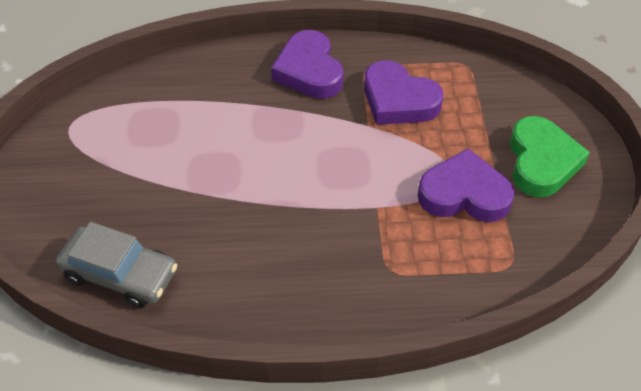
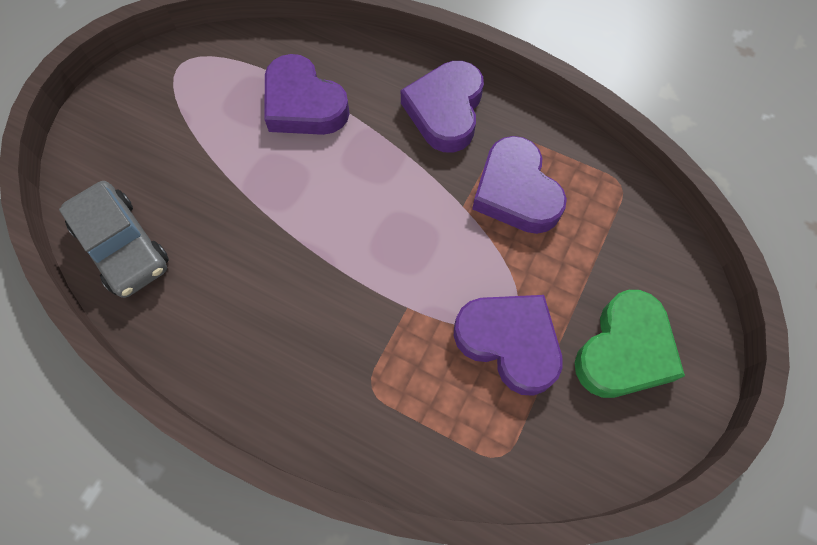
camera: 30 degrees right, 15 degrees up
(196, 112) = (303, 104): none -> purple heart

